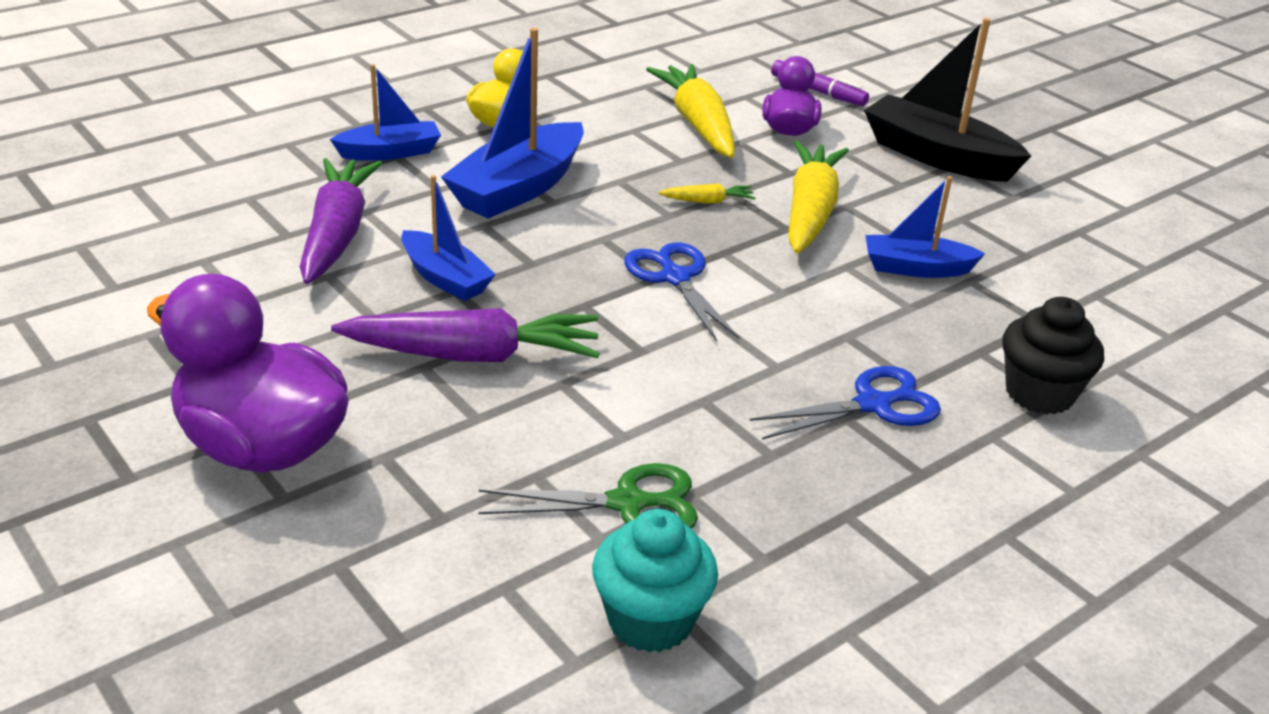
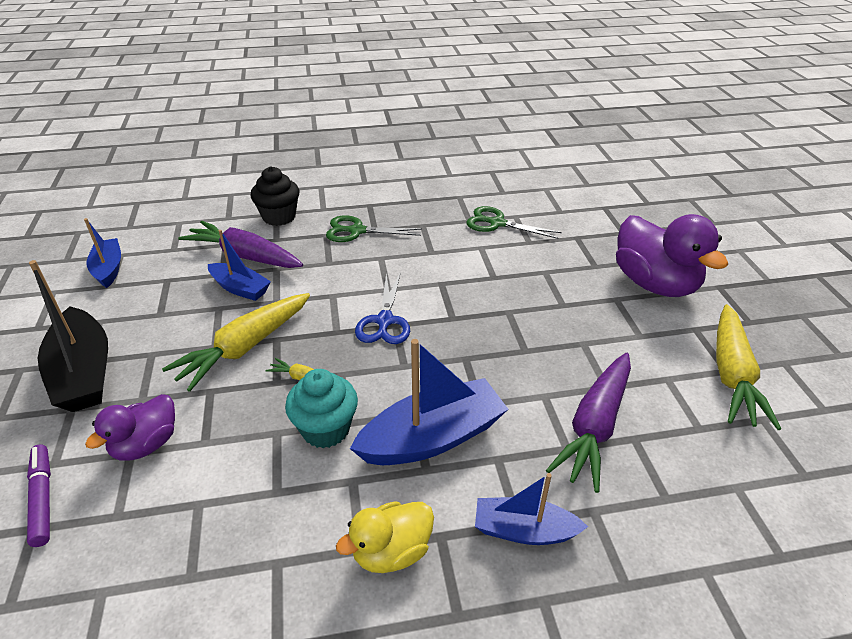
camera: 150 degrees left, 5 degrees up
(445, 278) = (528, 361): blue boat -> blue boat (108, 269)
(473, 355) = (533, 303): purple carrot -> purple carrot (244, 256)
(650, 620) = (513, 191): turquoise cupcake -> turquoise cupcake (326, 429)
(697, 124) = (212, 480): yellow carrot -> yellow carrot (732, 375)
(872, 405) = (357, 231): blue scissors -> green scissors

